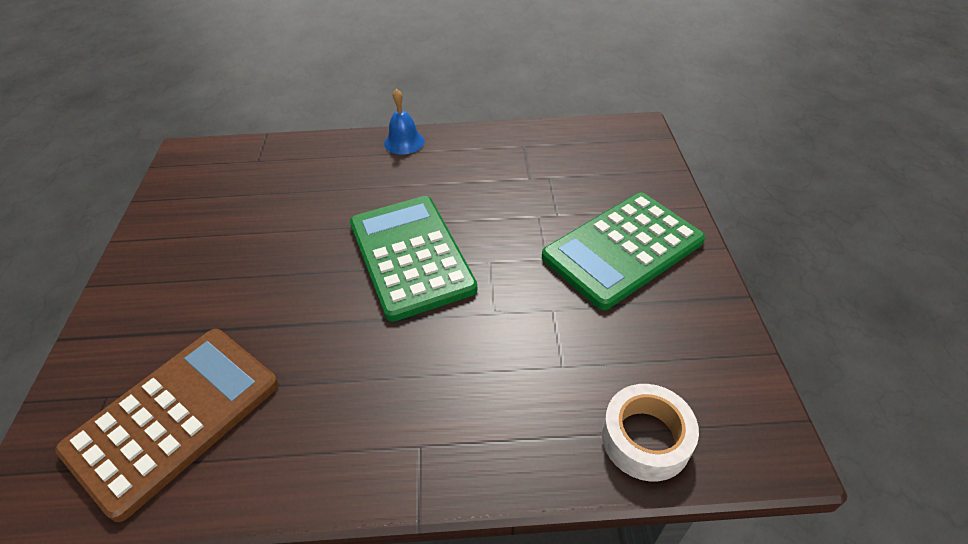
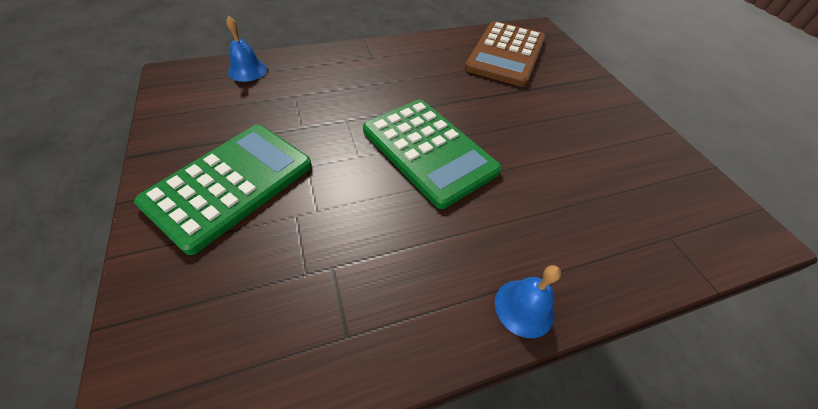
camera: 160 degrees right, 5 degrees up
(645, 438) = (247, 70): white tape -> blue bell

